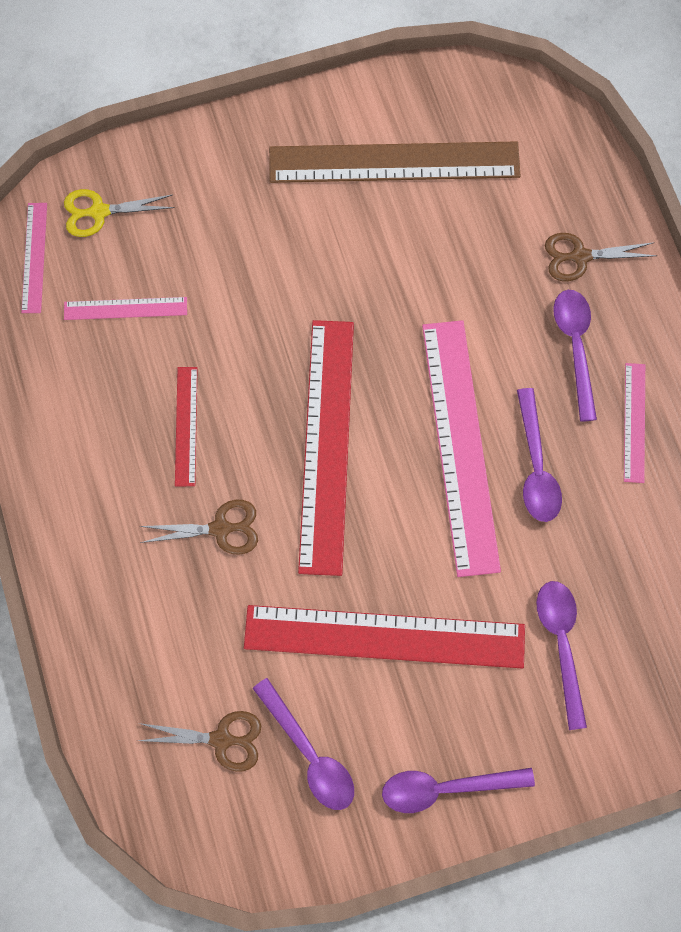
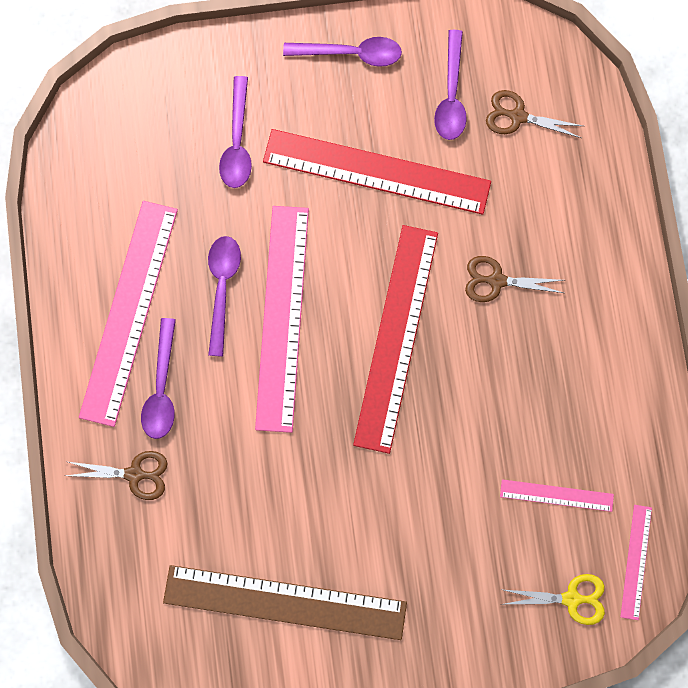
camera: 170 degrees left, 5 degrees up
(186, 426) = (515, 375): red ruler -> none
(309, 753) = (451, 95): purple spoon -> purple spoon turned 150 degrees counterclockwise
(634, 422) = (128, 312): pink ruler -> pink ruler, size x2.11

